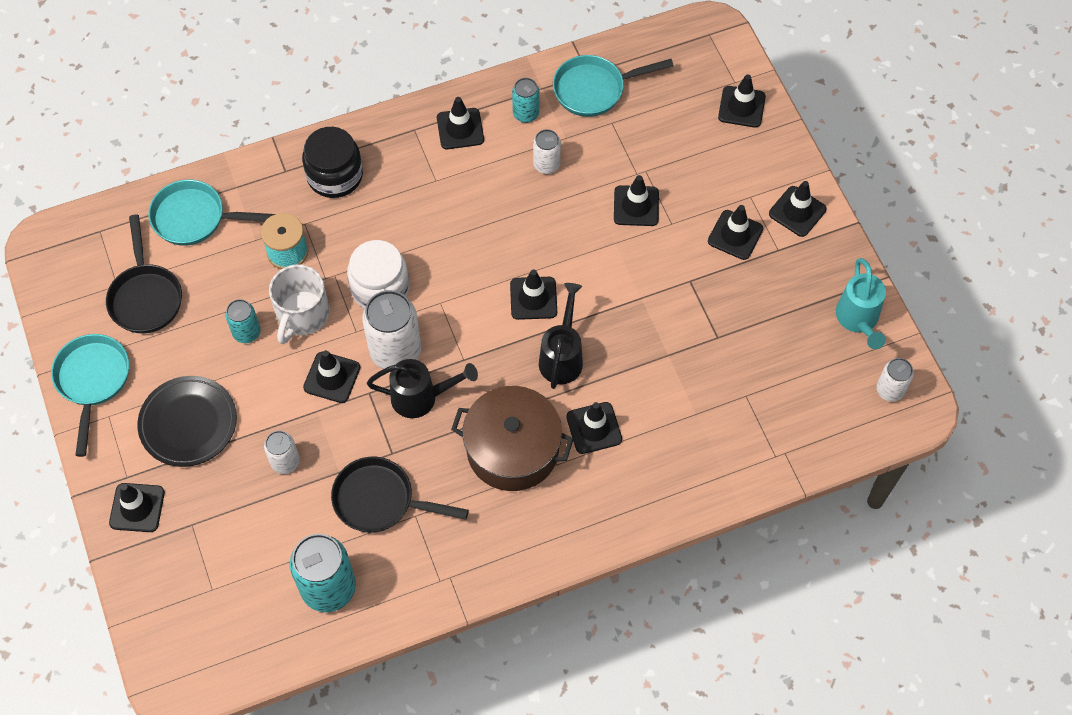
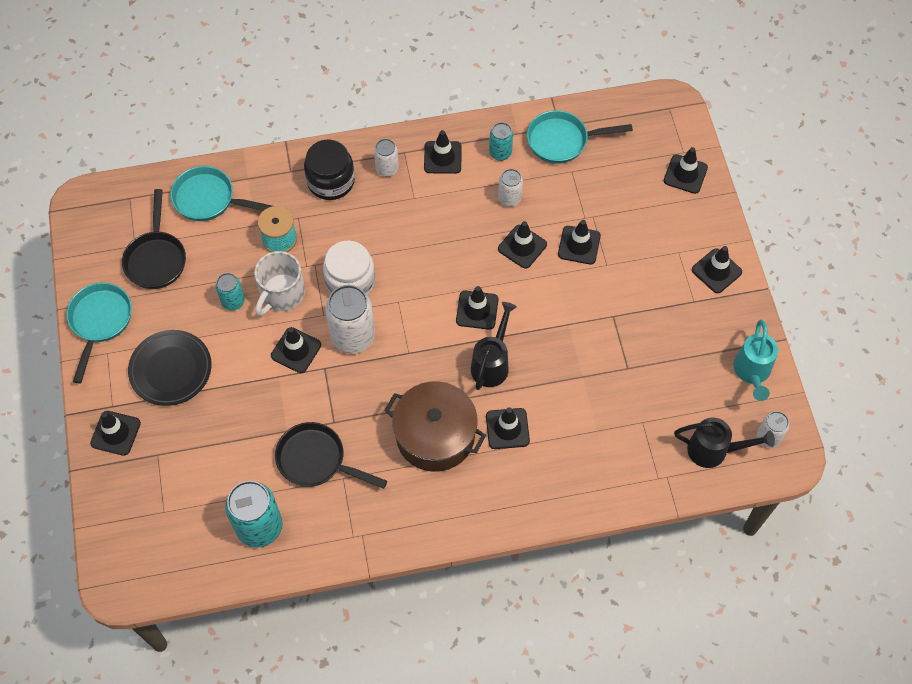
camera: 10 degrees right, 0 degrees up
(285, 462) = (244, 415): white can -> white can (387, 169)
(421, 397) = (367, 379): black watering can -> black watering can (713, 450)
(735, 235) = (659, 283): black traffic cone -> black traffic cone (522, 247)

